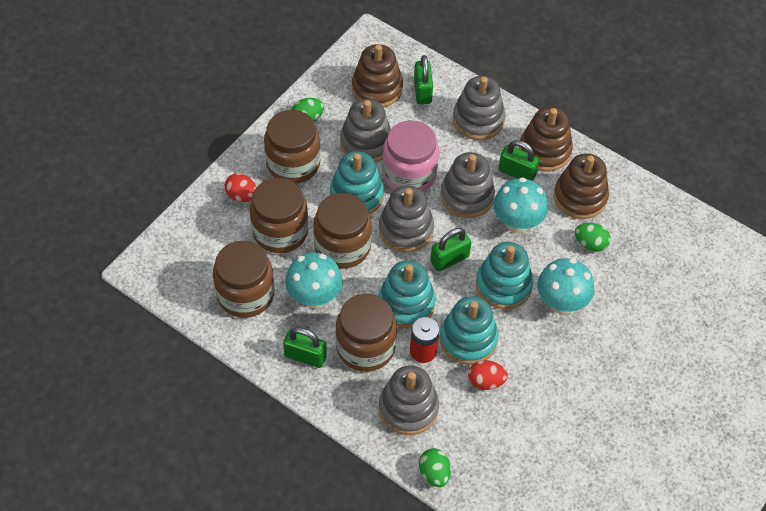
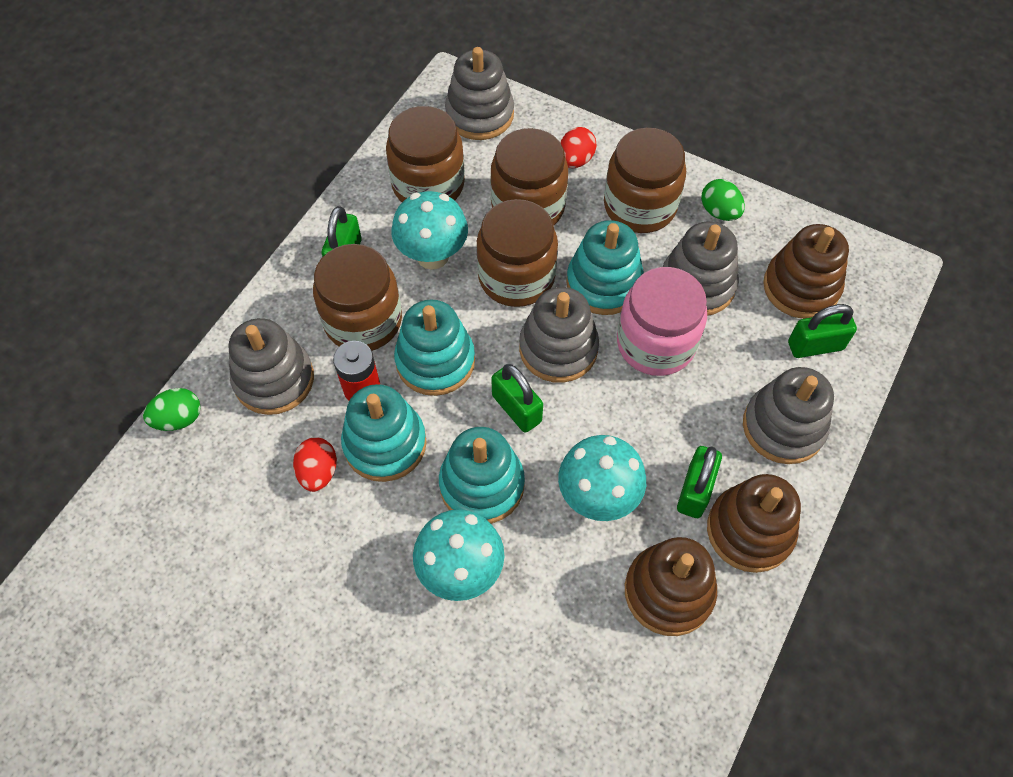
camera: 85 degrees right, 5 degrees up
(467, 196) = (633, 422): grey stacking toy -> grey stacking toy (479, 114)
(590, 244) = (578, 612): green egg -> none

